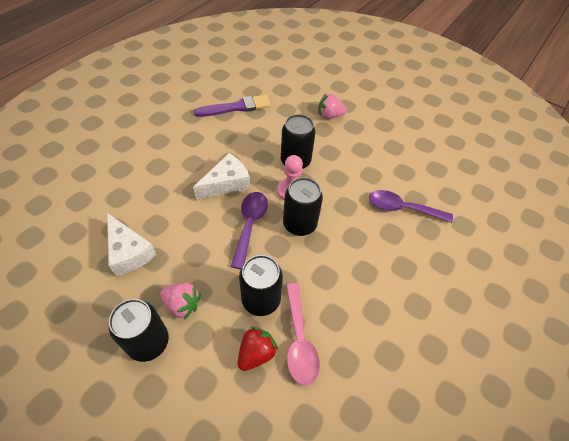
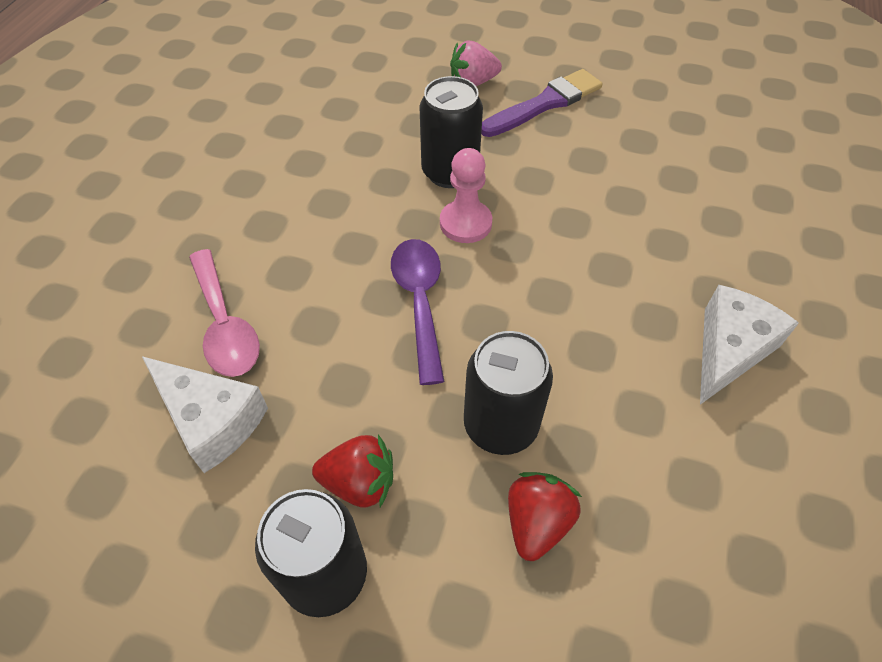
camera: 15 degrees left, 0 degrees up
(182, 304) = (359, 482): pink strawberry -> red strawberry
(226, 183) = (344, 243): white cheese -> white cheese (729, 349)
(236, 107) = (302, 109): purple brush -> purple brush (544, 104)
(299, 224) = (507, 275): black can -> none
(299, 340) = (601, 473): pink spoon -> pink spoon (225, 325)
(402, 208) = (664, 199): purple spoon -> none

